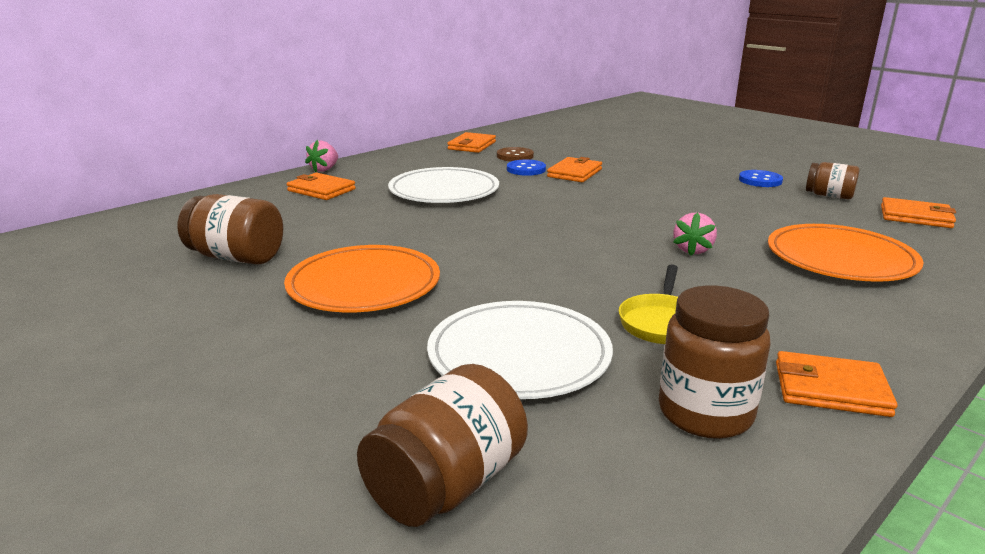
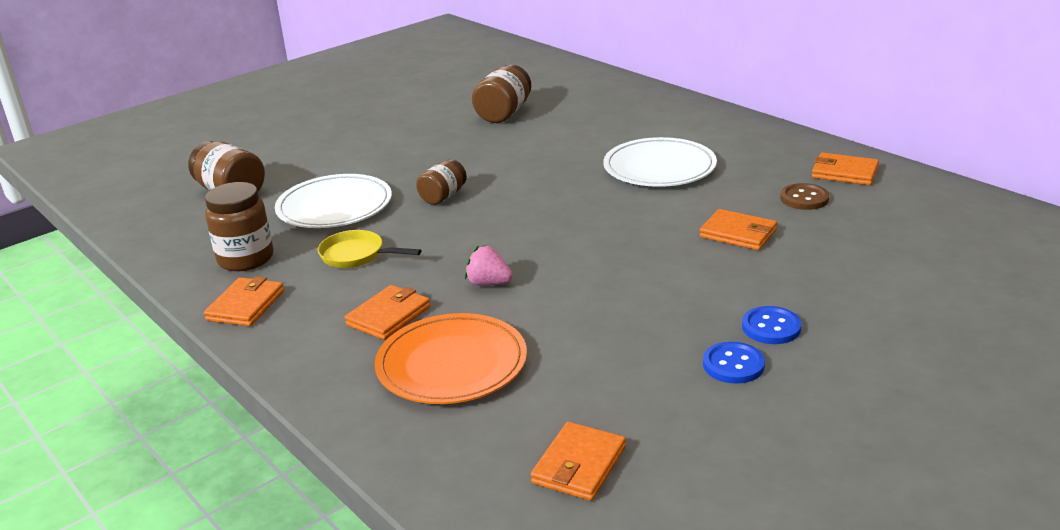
camera: 95 degrees right, 5 degrees up
(321, 190) = (655, 119): orange wallet -> orange wallet (388, 316)
(324, 169) = (720, 112): pink strawberry -> none
(364, 285) = (449, 155): orange plate -> none
(526, 169) = (746, 205): blue button -> blue button (771, 327)
(829, 196) = (667, 411): brown jar -> brown jar (443, 196)

